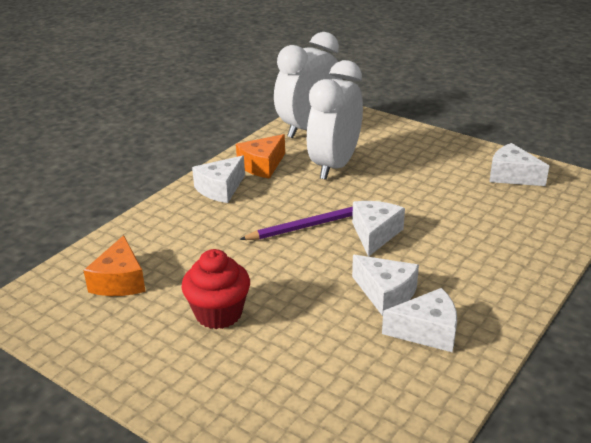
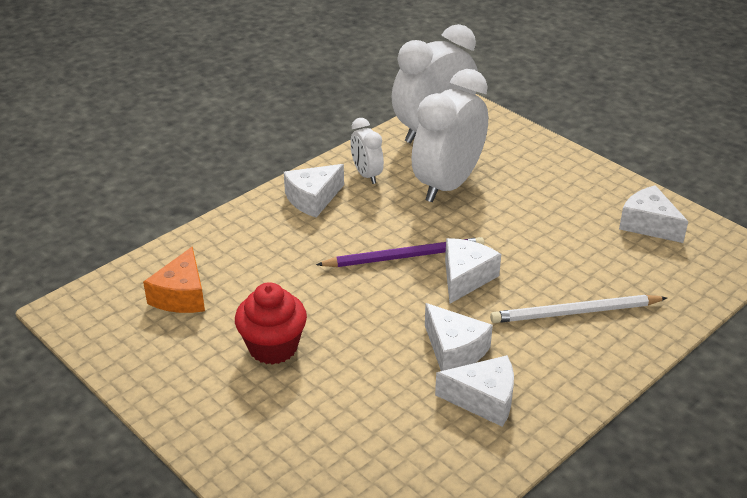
camera: 10 degrees right, 5 degrees up
(262, 165) = (366, 175): orange cheese -> white clock
(479, 249) = (575, 312): none -> white pencil

